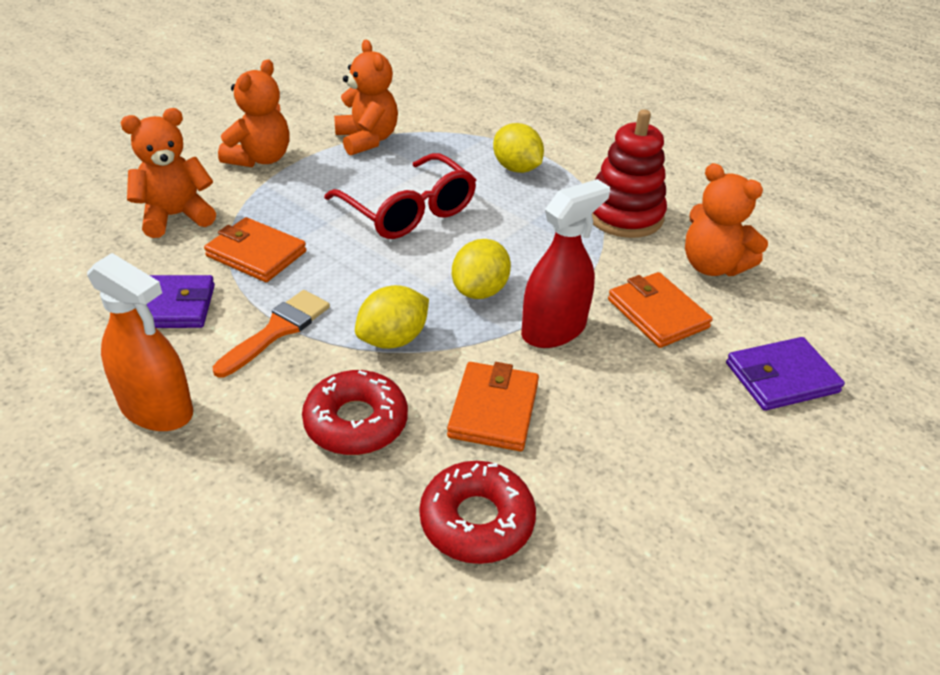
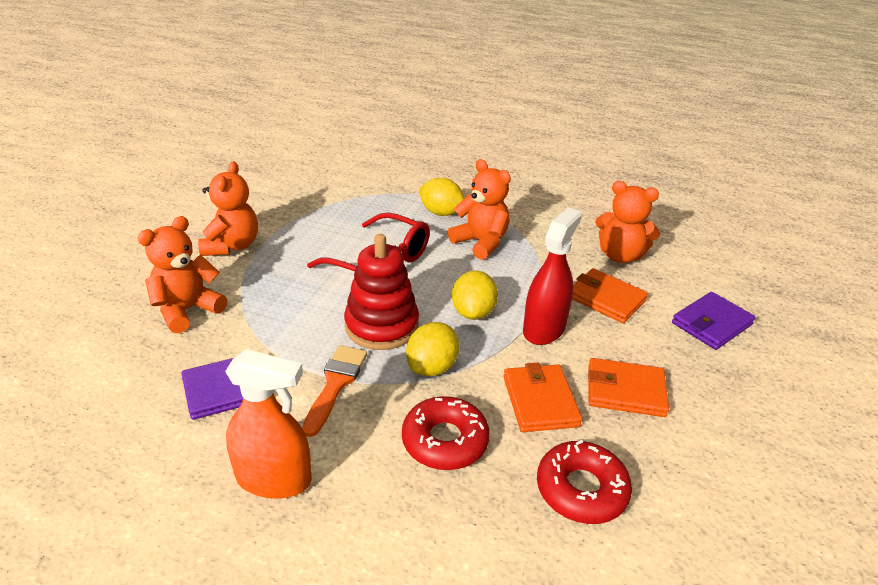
camera: 20 degrees left, 5 degrees down
(256, 254) = (278, 325): orange wallet -> orange wallet (625, 391)
(367, 140) = (312, 213): orange teddy bear -> orange teddy bear (481, 242)
(624, 215) = (539, 232): red stacking toy -> red stacking toy (381, 326)

